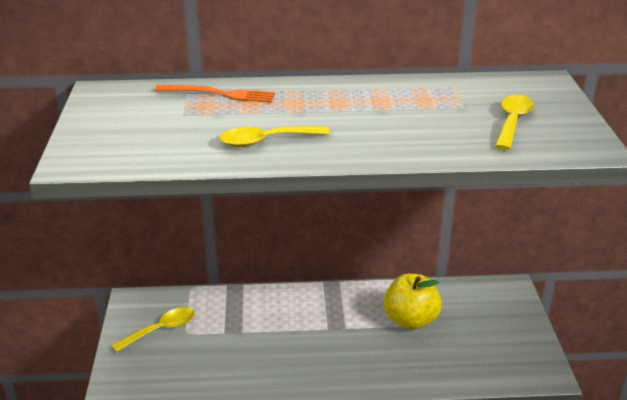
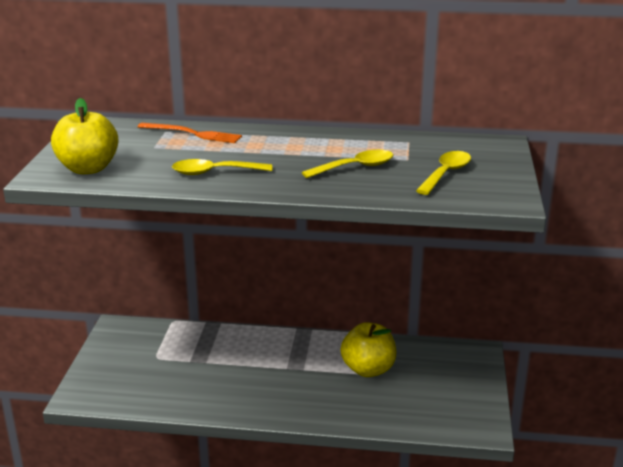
camera: 10 degrees right, 5 degrees down
(120, 148) = (88, 168): none -> yellow apple
(161, 330) = (133, 353): yellow spoon -> yellow spoon (355, 167)

